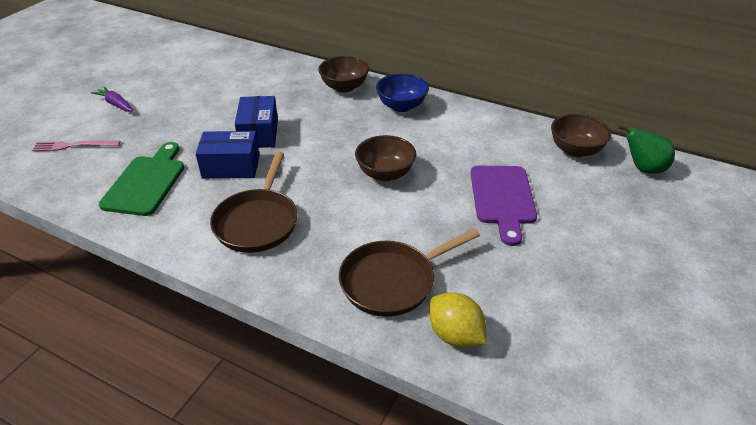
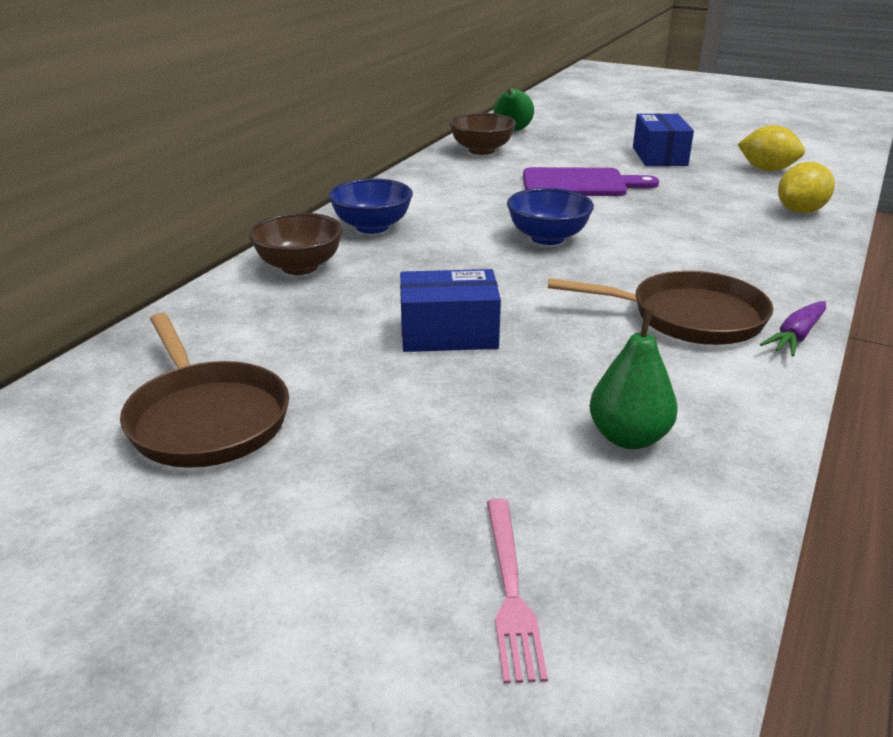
camera: 90 degrees left, 10 degrees down
(116, 104) = (298, 554): purple carrot -> purple carrot (796, 336)
(146, 182) = (628, 437): green cutting board -> green pear
(231, 167) = (556, 351): blue box -> blue box (659, 156)
(385, 173) = (547, 238): brown bowl -> blue bowl
(393, 281) = (747, 235): brown pan -> brown pan (206, 418)
(583, 341) = (767, 170): none -> yellow lemon

